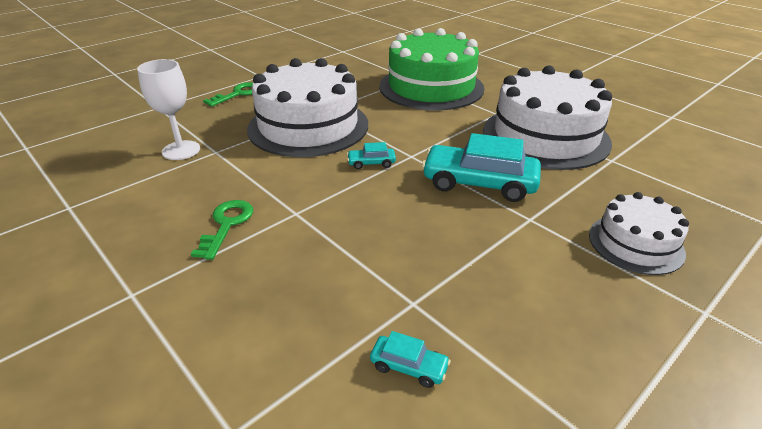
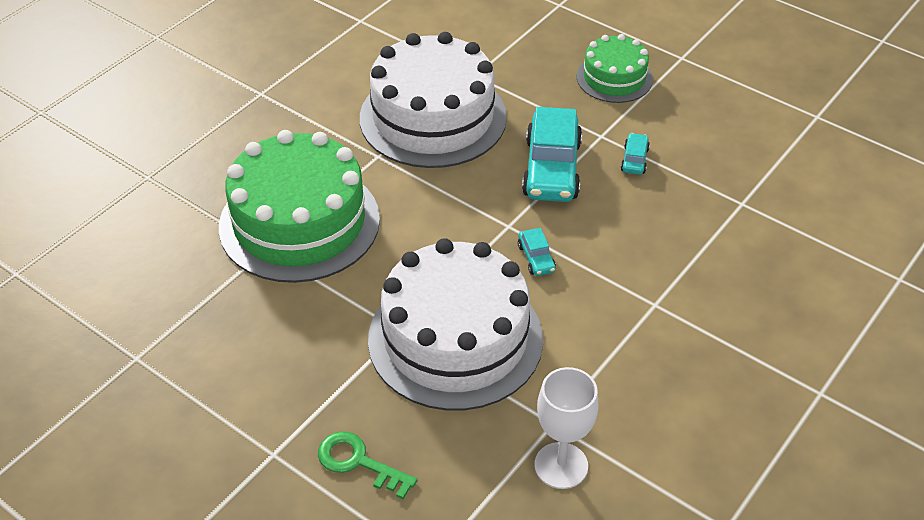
camera: 100 degrees left, 10 degrees up
(226, 225) = (697, 356): green key -> none
(409, 367) = (803, 200): turquoise car -> turquoise car (634, 160)
(635, 243) = (614, 78): white cake -> green cake

